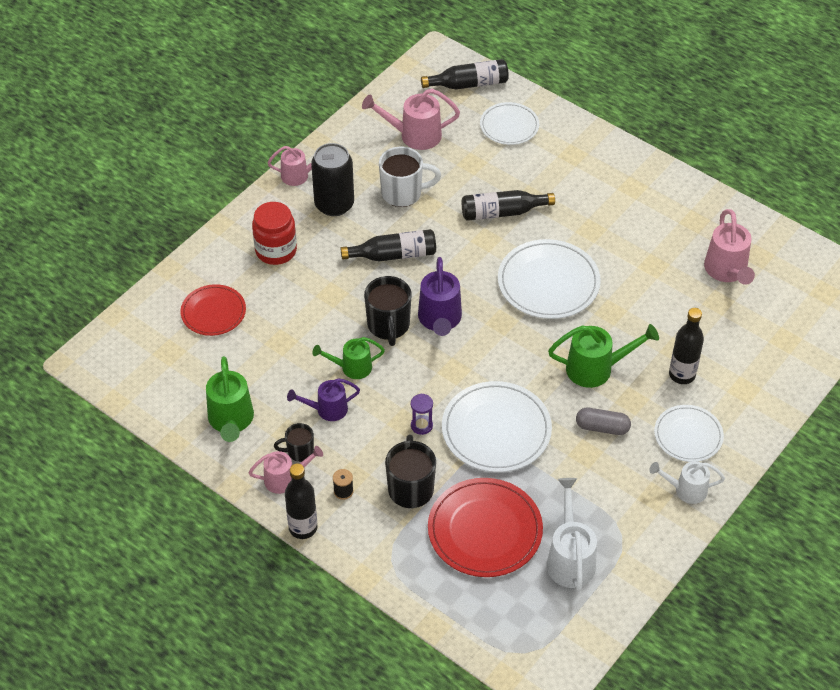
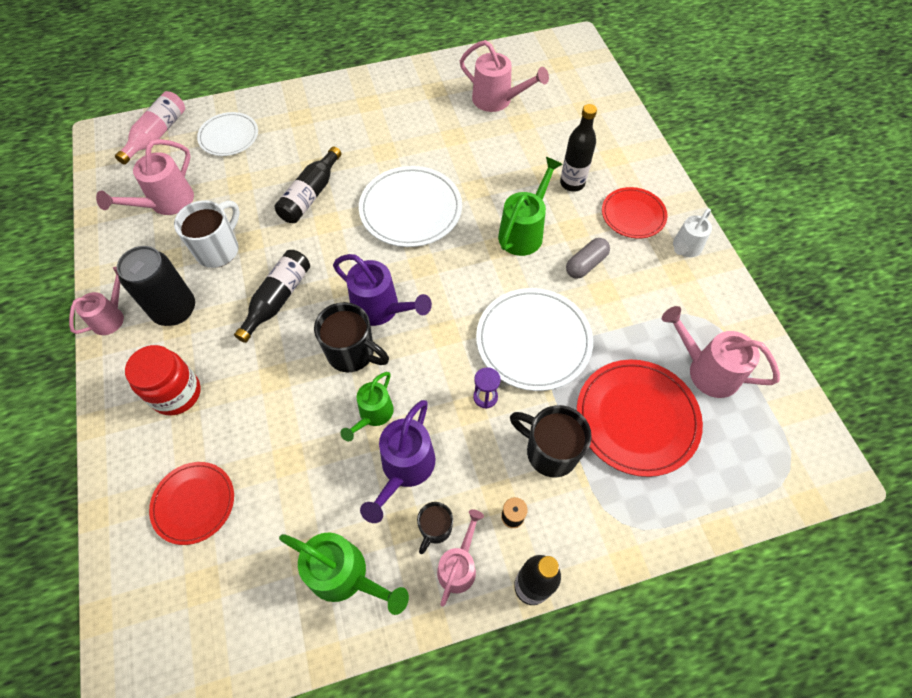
camera: 55 degrees left, 10 degrees up
(327, 409) = (404, 469): purple watering can -> purple watering can, size x1.51
(469, 84) = (157, 134): black bottle -> pink bottle
(570, 558) = (706, 370): white watering can -> pink watering can
(688, 435) = (633, 215): white plate -> red plate

